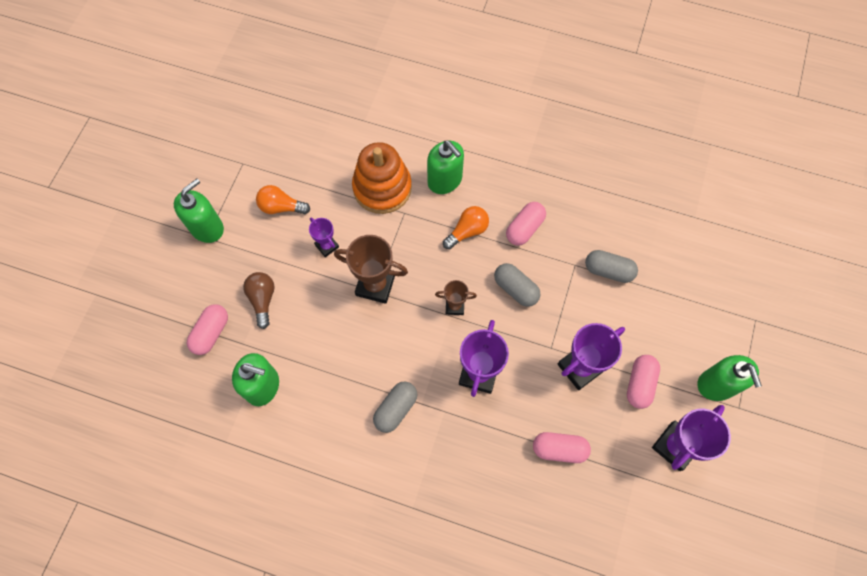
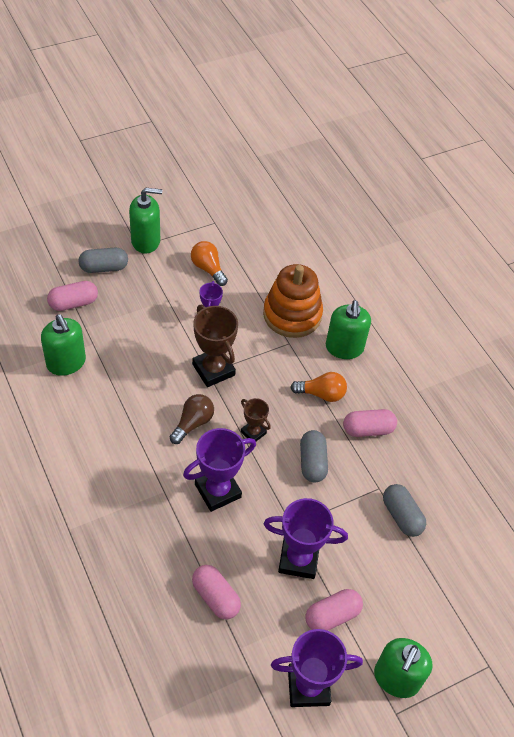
camera: 40 degrees right, 15 degrees down
(262, 299) = (129, 312): brown light bulb -> brown light bulb (193, 423)
(396, 409) = (133, 458): grey capsule -> grey capsule (104, 267)

